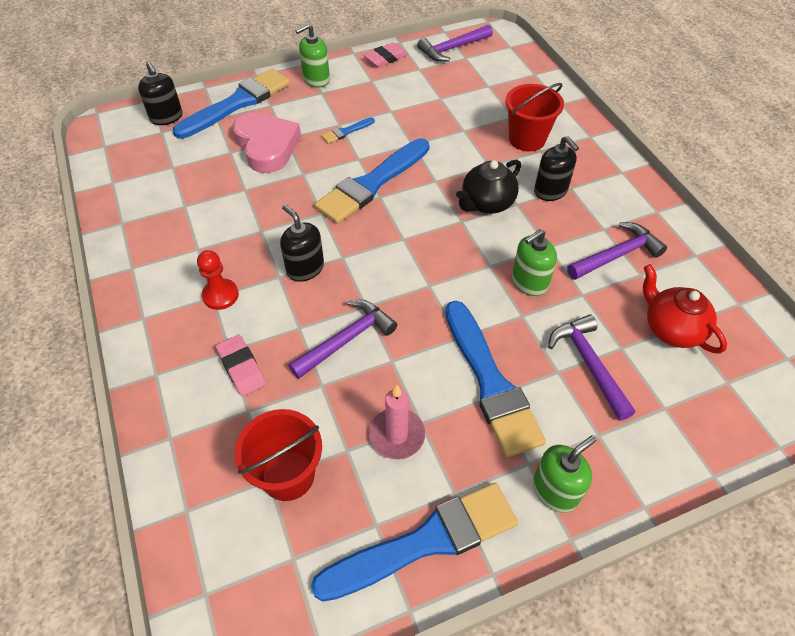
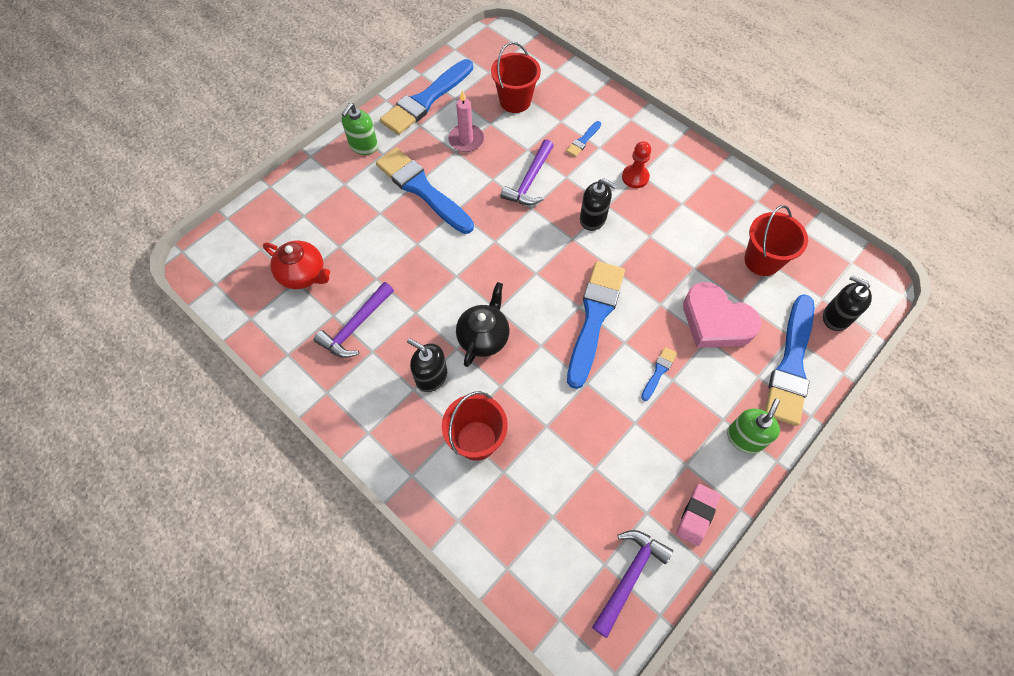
camera: 155 degrees right, 10 degrees up
(178, 173) = (762, 260): none -> red bucket
(241, 368) = (583, 140): pink eraser -> blue brush
(529, 282) = (420, 272): green soap dispenser -> none
(589, 364) = (359, 225): purple hammer -> none

